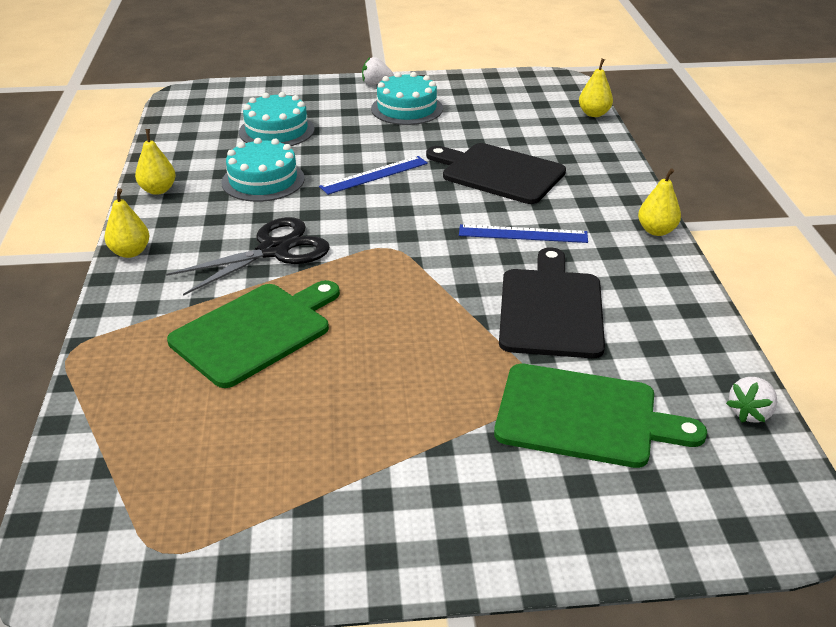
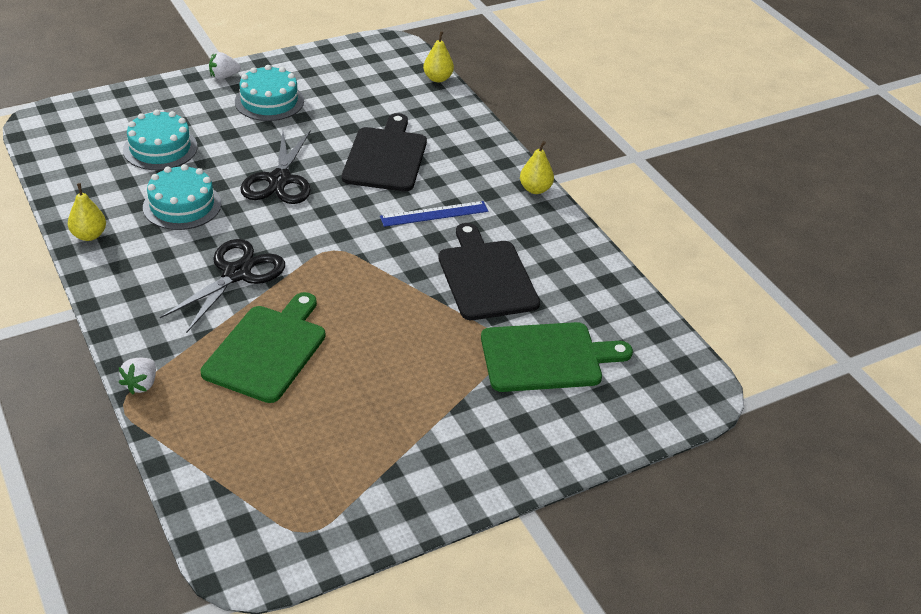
camera: 25 degrees left, 5 degrees up
(130, 252) = (109, 303): yellow pear -> none
(374, 175) = (280, 180): blue ruler -> black scissors
(498, 173) = (386, 157): black cutting board -> black cutting board turned 90 degrees clockwise
(750, 413) = (653, 326): white strawberry -> white strawberry (141, 384)

